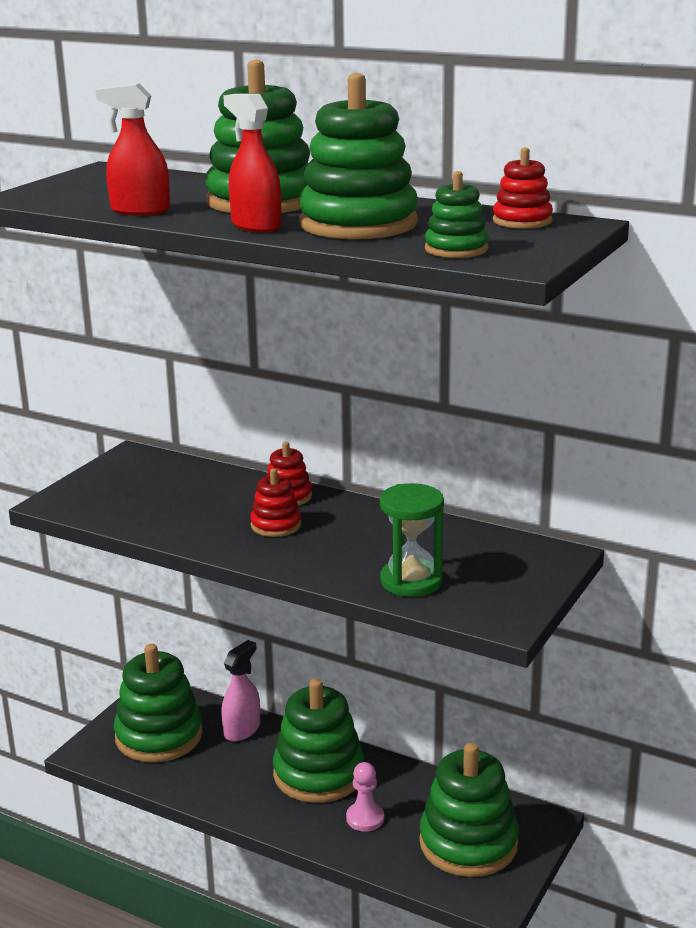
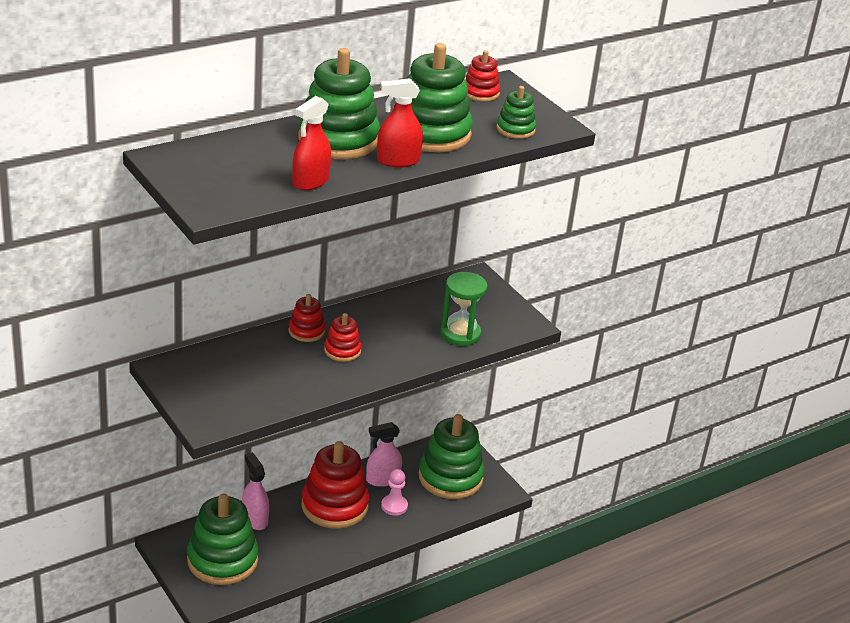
camera: 65 degrees left, 10 degrees up
(318, 774) = (334, 506): green stacking toy -> red stacking toy
(403, 790) = (382, 479): none -> pink spray bottle

